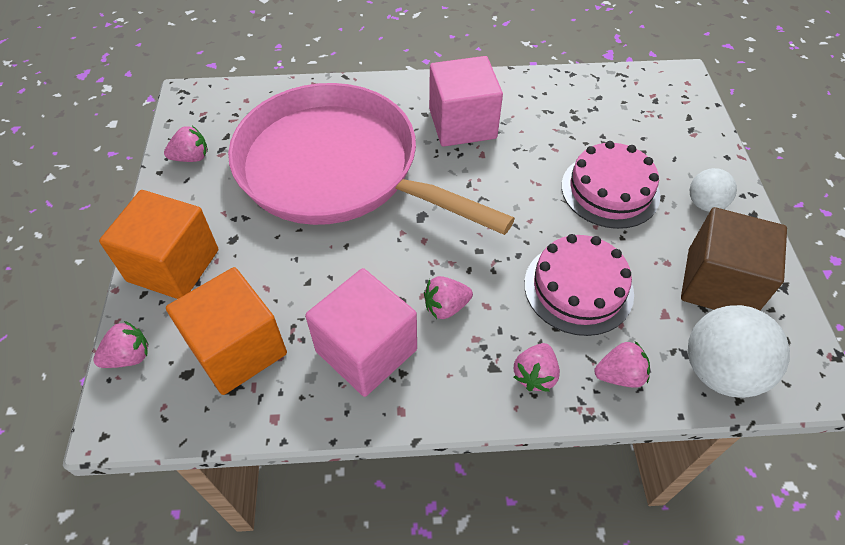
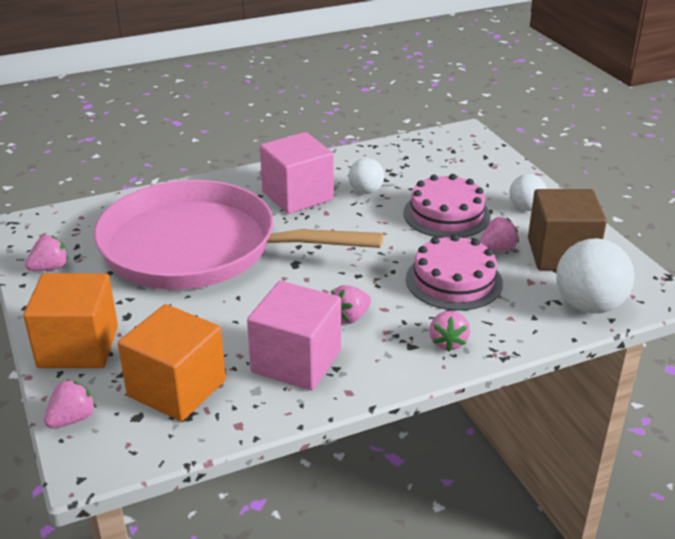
camera: 20 degrees left, 20 degrees down
(536, 135) = (366, 191): none -> white ball
(619, 375) = (514, 326): pink strawberry -> pink strawberry (497, 249)

